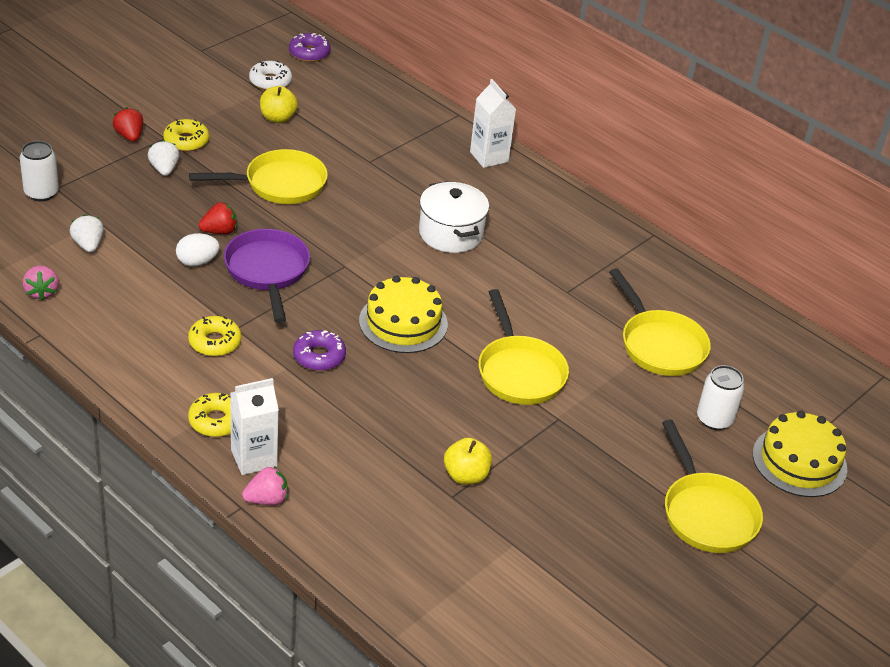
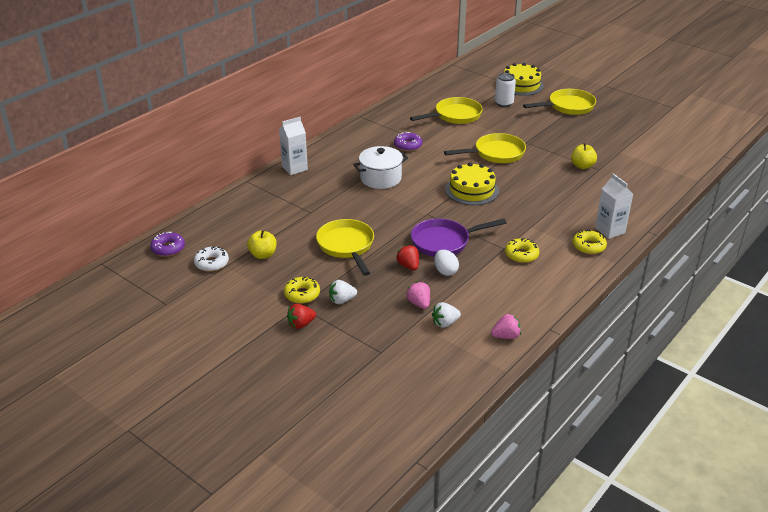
camera: 90 degrees left, 5 degrees down
(41, 193) = (389, 358): white can -> none
(267, 499) = (637, 223): pink strawberry -> pink strawberry (419, 303)
(319, 356) = (515, 216): purple donut -> purple donut (408, 146)

